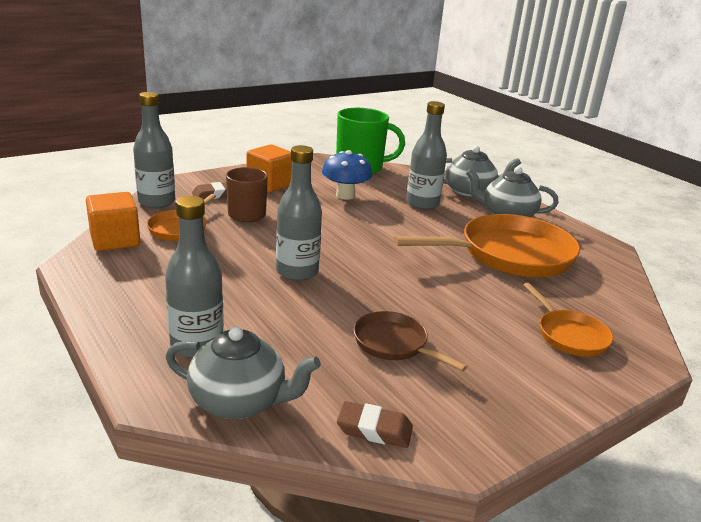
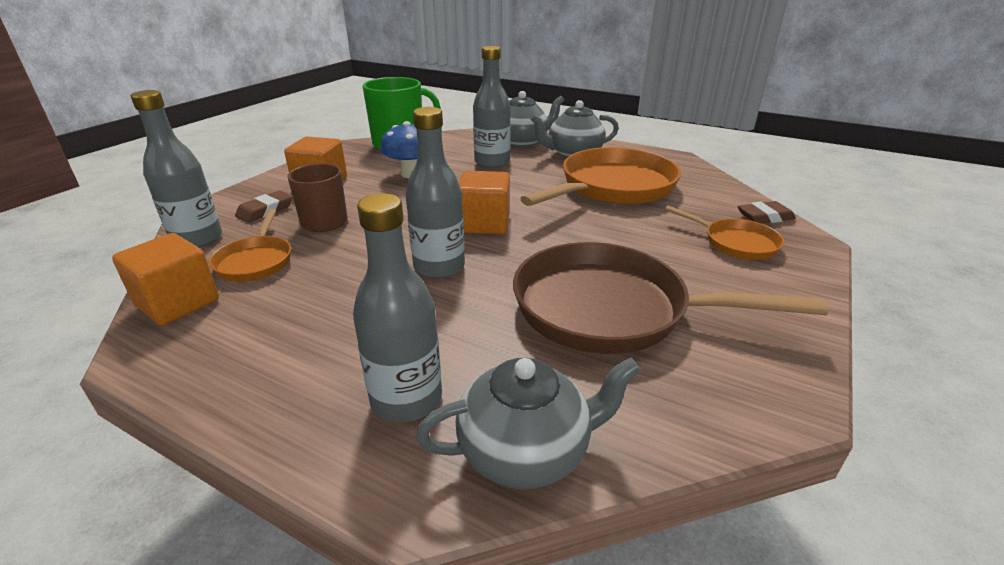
camera: 25 degrees left, 5 degrees up
(363, 251) = (484, 224): none -> orange cube
(374, 429) = (692, 414): brown eraser -> brown eraser (765, 217)
(394, 344) = (610, 309): brown pan -> brown pan, size x1.97

